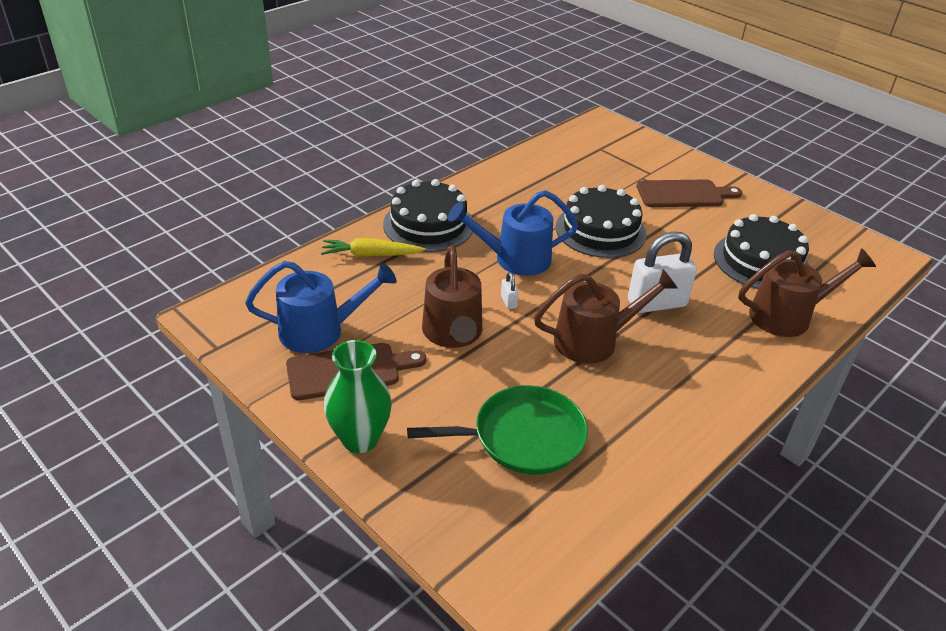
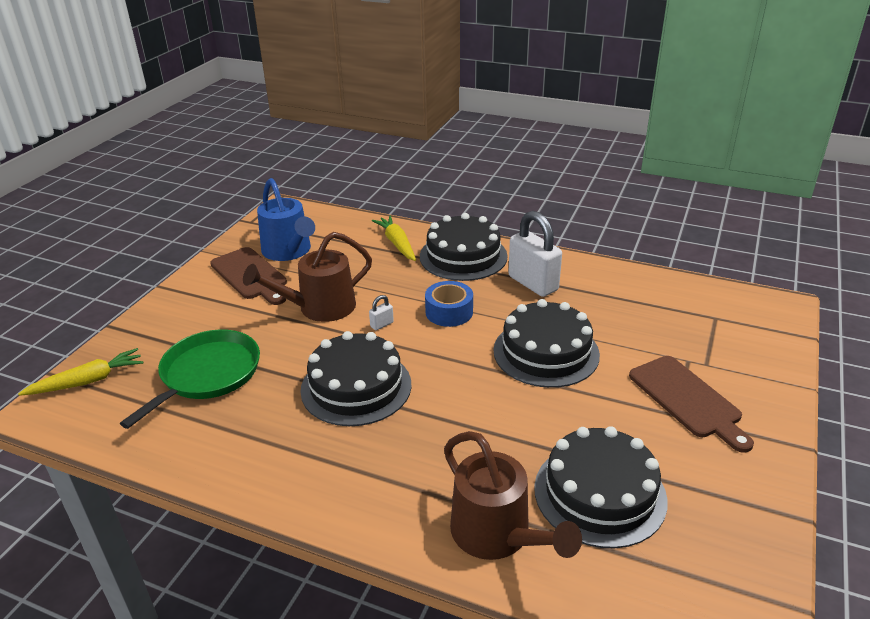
camera: 70 degrees right, 5 degrees down
(360, 439) = (180, 301): green vase -> none
(480, 543) = (88, 381): none -> yellow carrot
(514, 259) = (449, 312): blue watering can -> blue tape
(523, 437) = (207, 374): green pan -> green pan turned 120 degrees counterclockwise
(594, 340) = (356, 387): brown watering can -> black cake
(656, 303) = (444, 417): white padlock -> white padlock (533, 283)

